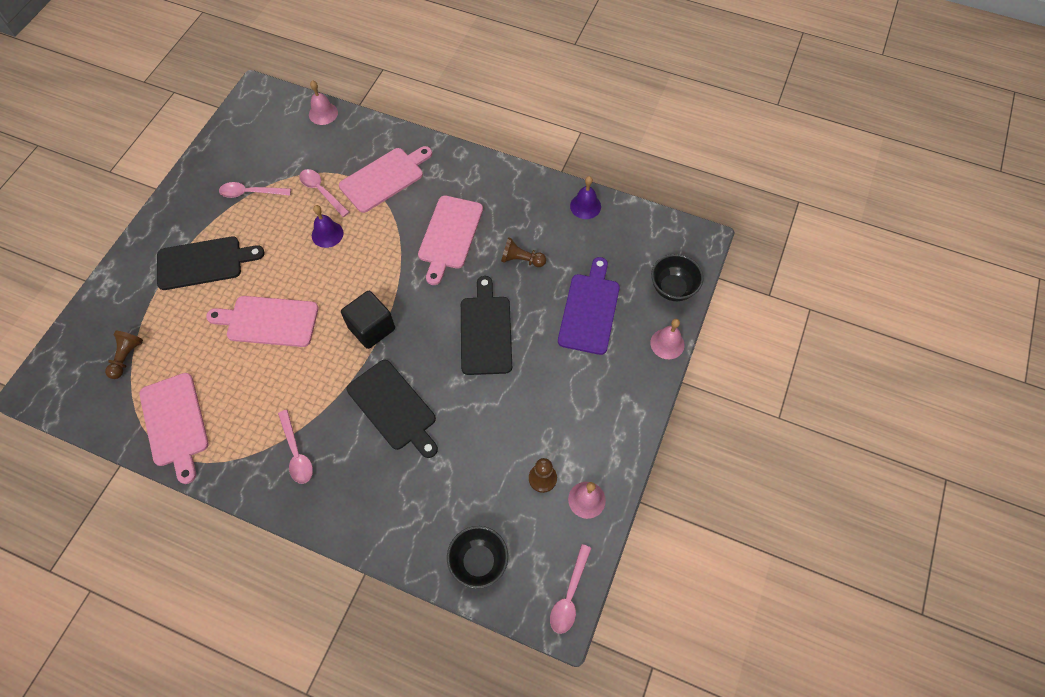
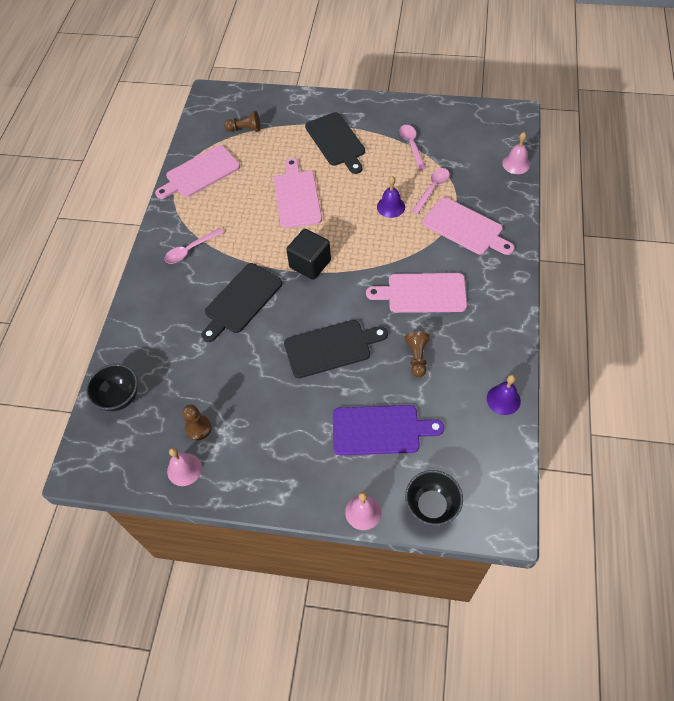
camera: 80 degrees right, 5 degrees down
(569, 595) = (98, 473): pink spoon -> none

